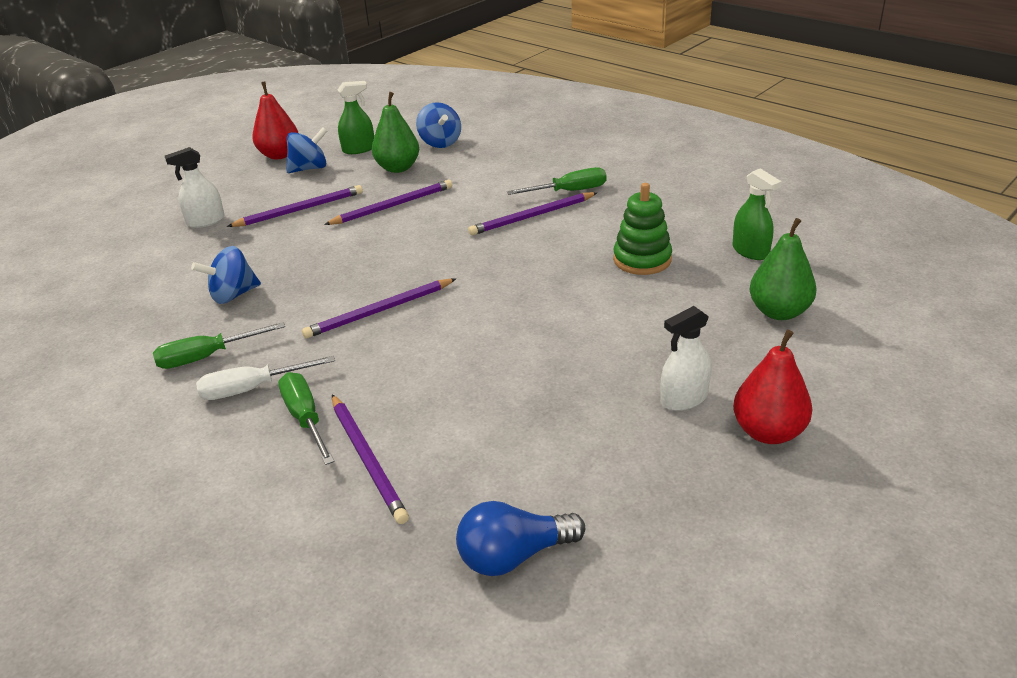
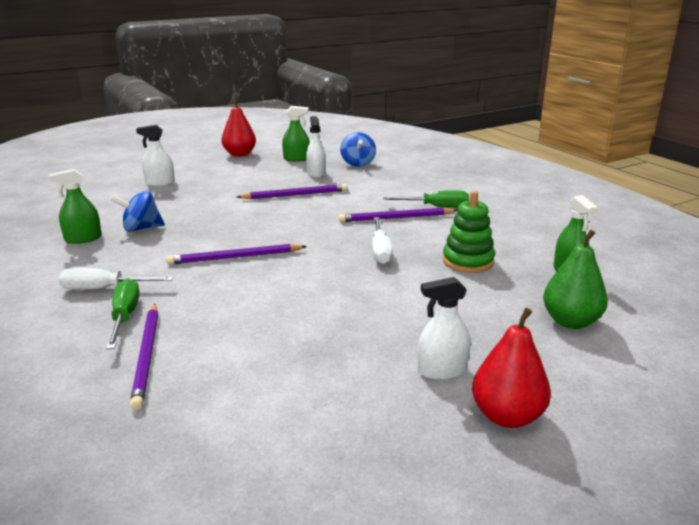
camera: 15 degrees right, 10 degrees down
(169, 325) = (83, 238): none -> green spray bottle
(207, 357) = (91, 262): green screwdriver -> none
(300, 210) = (228, 187): purple pencil -> none
(309, 168) = (254, 164): blue spinning top -> none
(398, 168) = (316, 173): green pear -> white spray bottle
(513, 556) = (206, 461): blue light bulb -> none
(541, 266) = (380, 251): none -> white screwdriver

